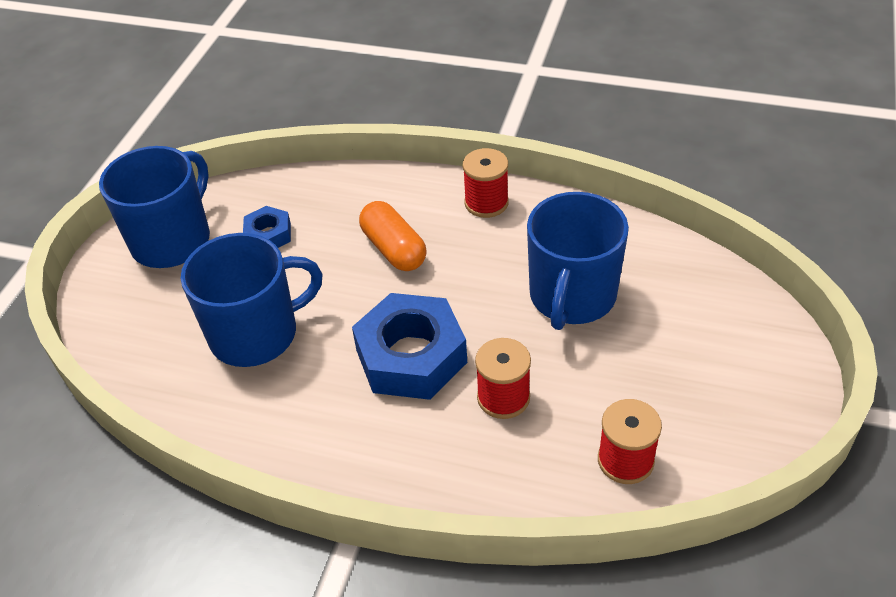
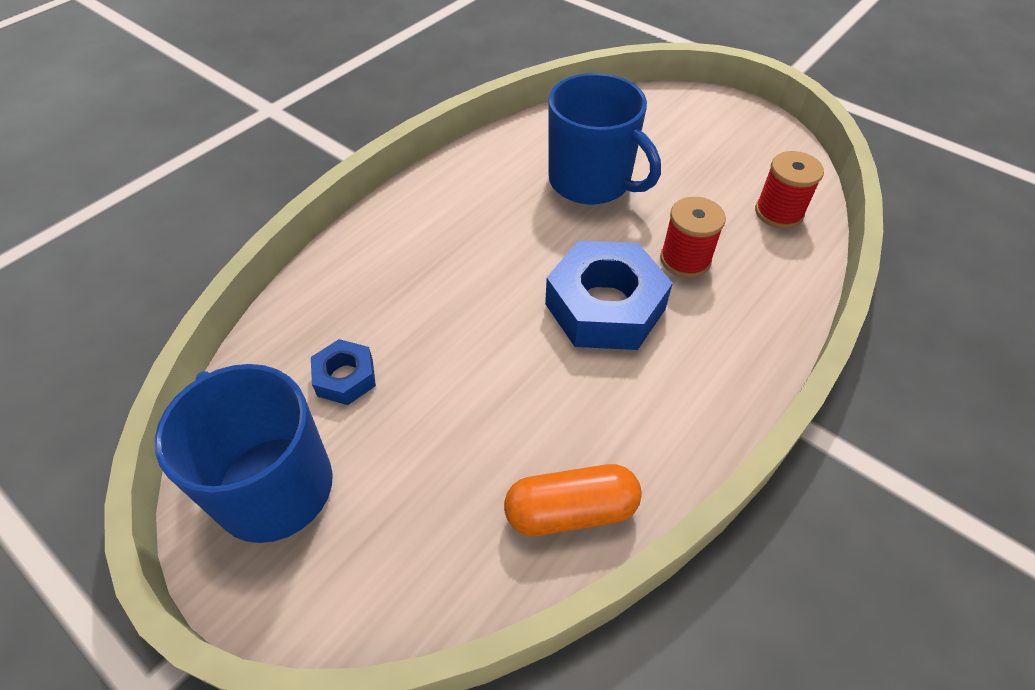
camera: 70 degrees left, 5 degrees up
(256, 334) = (500, 430): blue mug -> none
(394, 249) = (450, 276): orange capsule -> orange capsule (571, 511)
(486, 203) = (436, 193): red spool -> none

